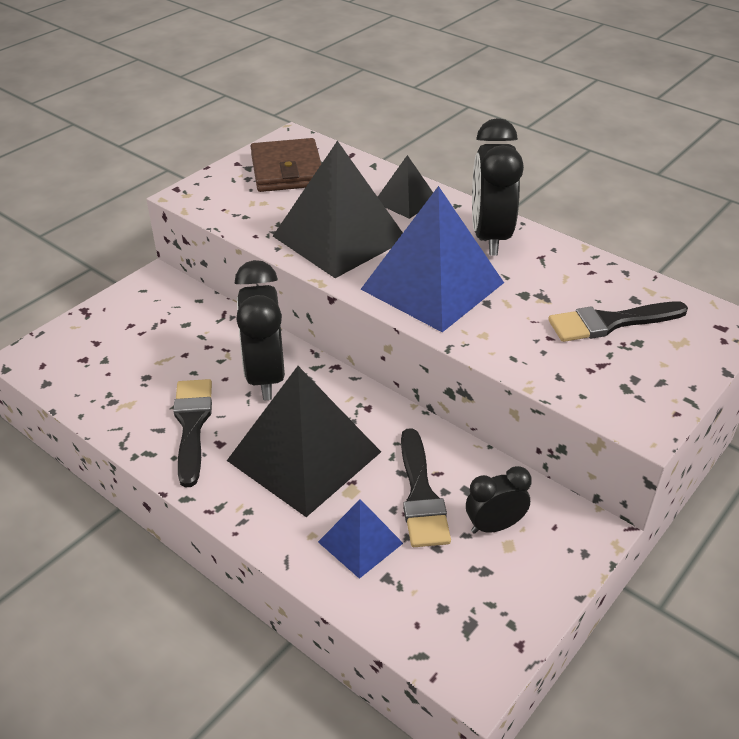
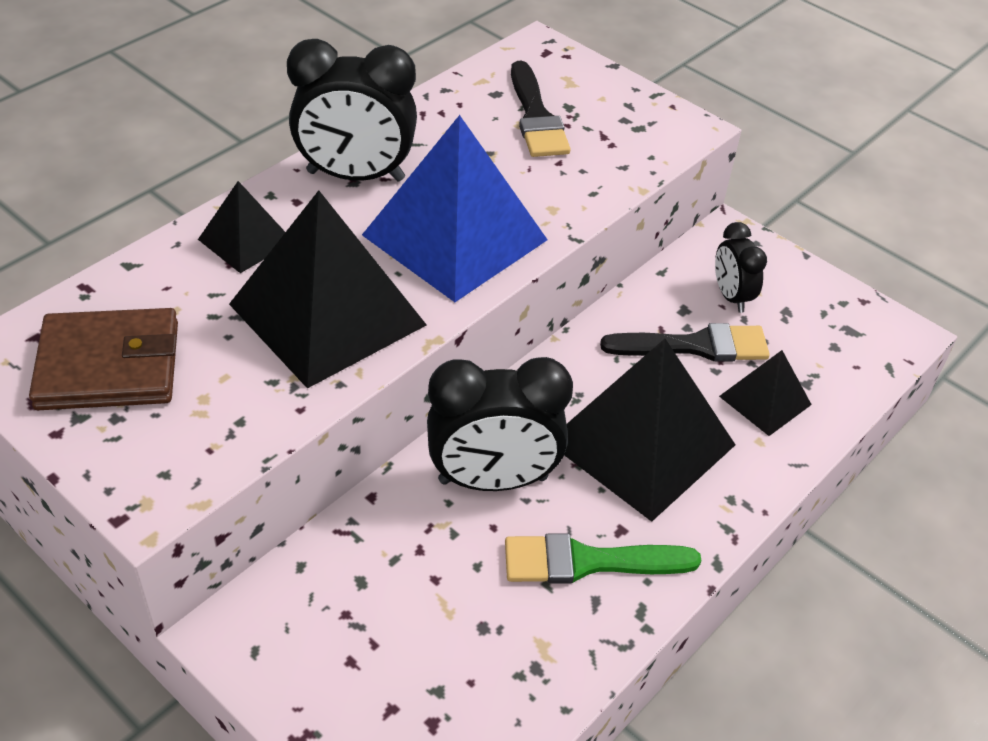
camera: 90 degrees left, 5 degrees up
(192, 425) = (588, 562): black brush -> green brush
(360, 542) = (765, 400): blue pyramid -> black pyramid

